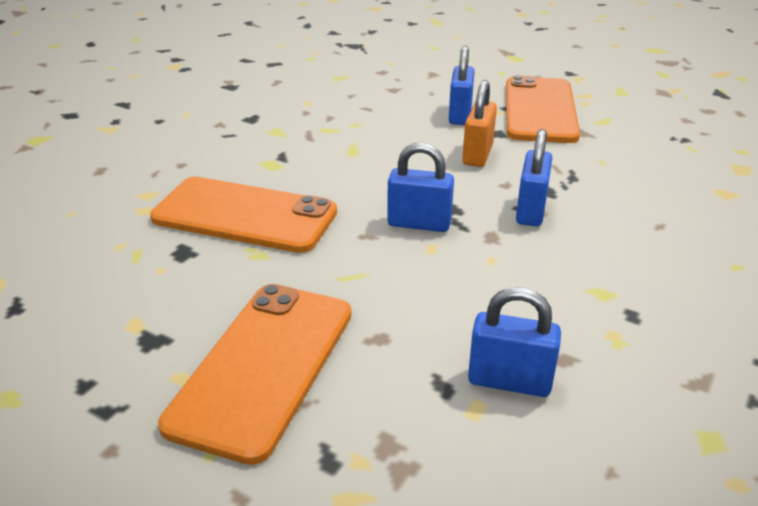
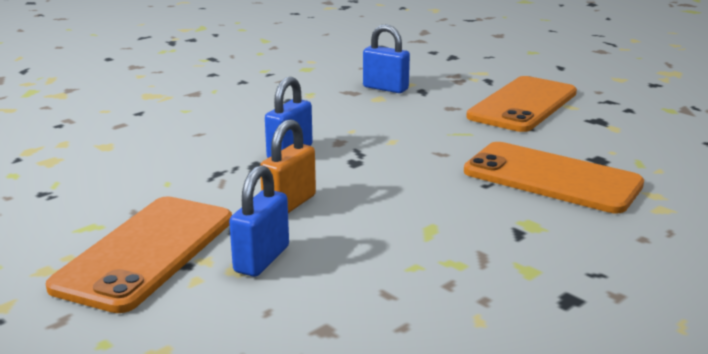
camera: 165 degrees left, 10 degrees down
(419, 224) = (393, 155): blue padlock -> none

